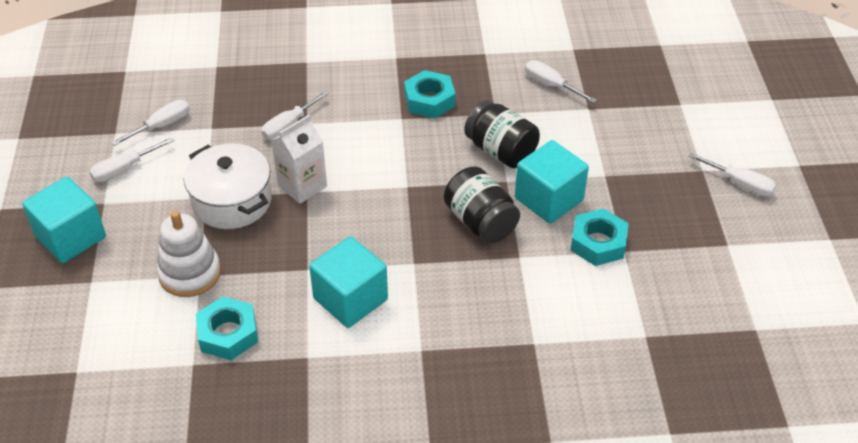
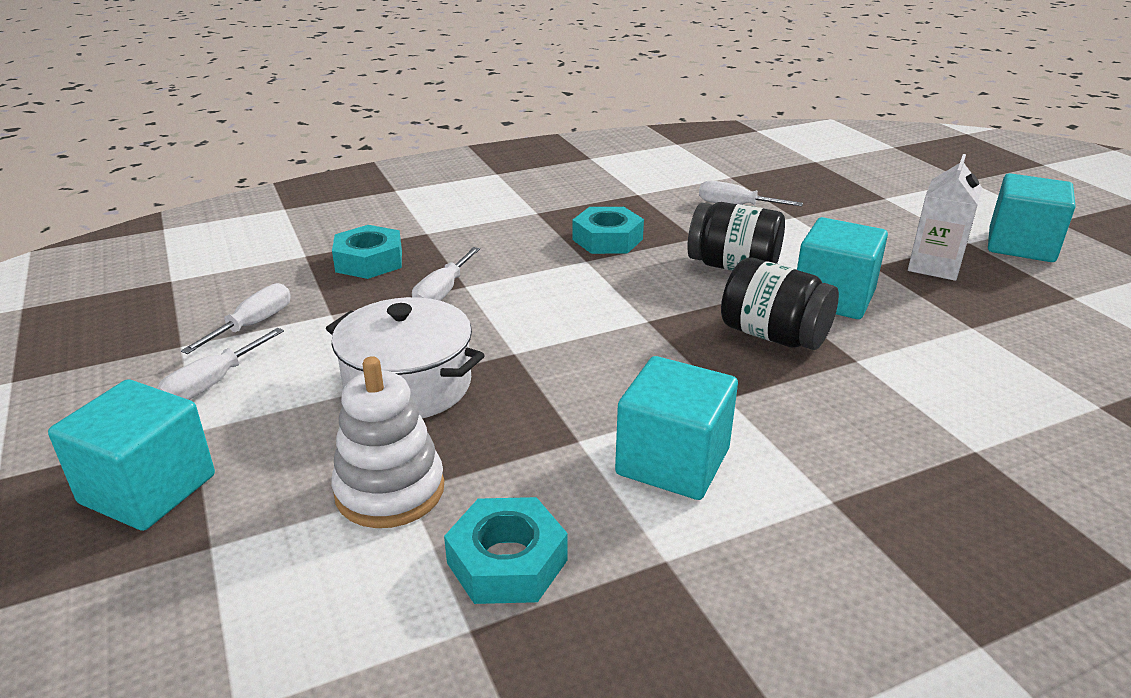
camera: 20 degrees left, 15 degrees down
(302, 186) = (503, 347): white carton -> white carton (934, 266)
(598, 243) = (934, 326): turquoise nut -> turquoise nut (369, 261)
(740, 184) = (1021, 245): white screwdriver -> turquoise cube

